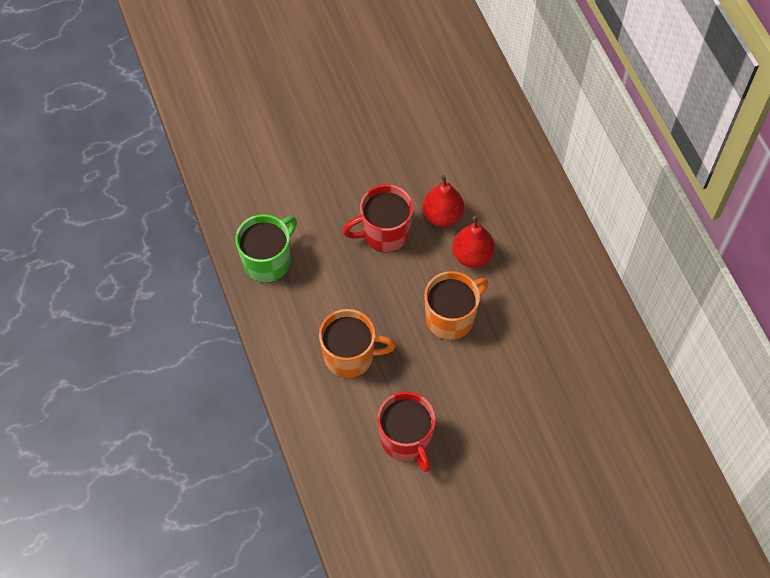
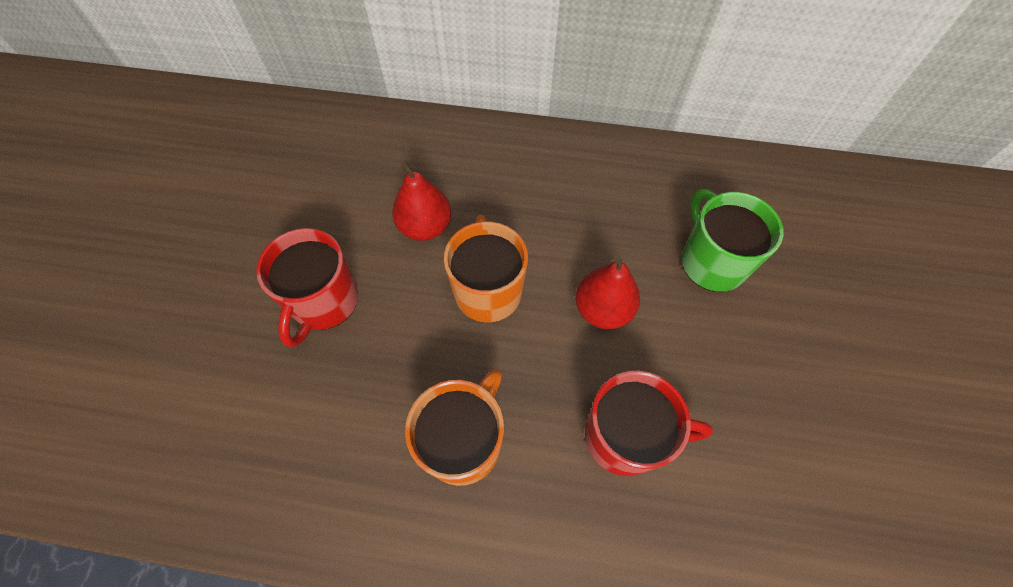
camera: 60 degrees left, 0 degrees up
(268, 261) = (243, 478): green mug -> green mug (712, 262)
(442, 216) = (353, 229): red pear -> red pear (603, 310)

